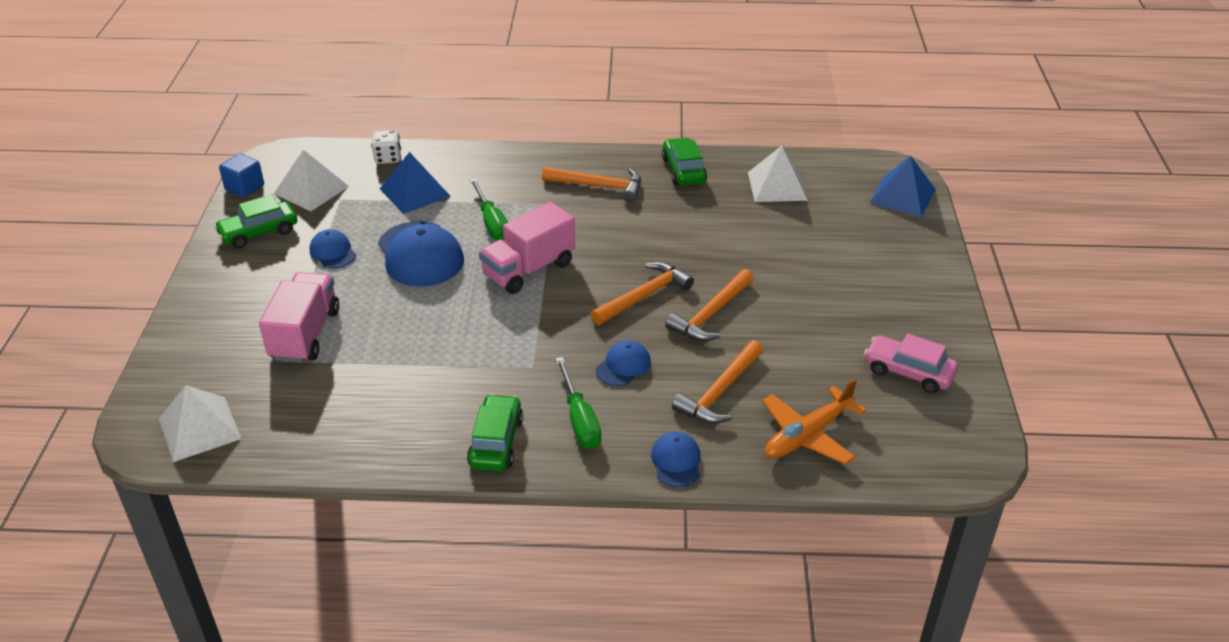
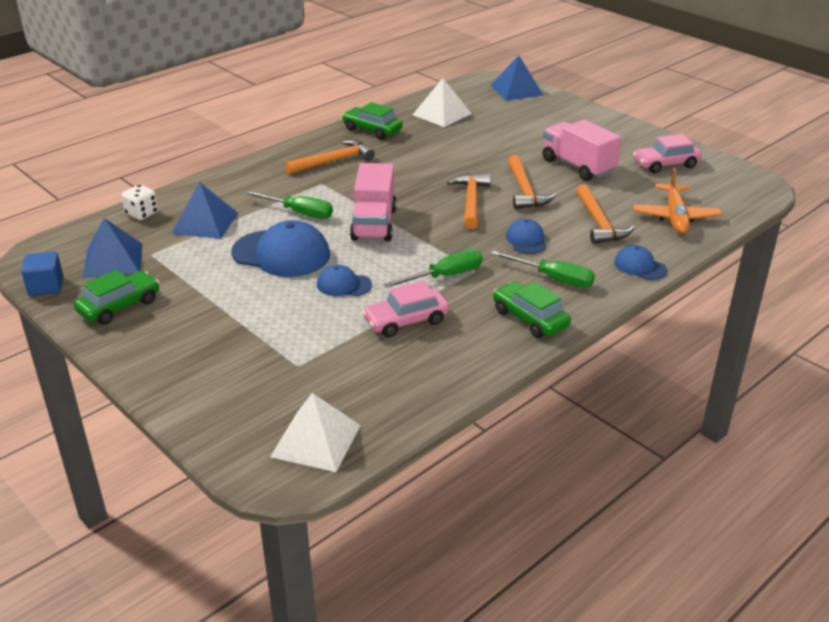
camera: 45 degrees left, 5 degrees down
(258, 232) = (119, 306): green car -> green car turned 150 degrees counterclockwise
(305, 334) = (286, 341): pink truck -> pink truck (577, 166)
(311, 190) = (113, 260): white pyramid -> blue pyramid
(333, 252) = (209, 286): blue cap -> blue cap (344, 285)
(406, 376) = (406, 321): none -> pink car
(500, 356) = (445, 276): none -> green screwdriver

